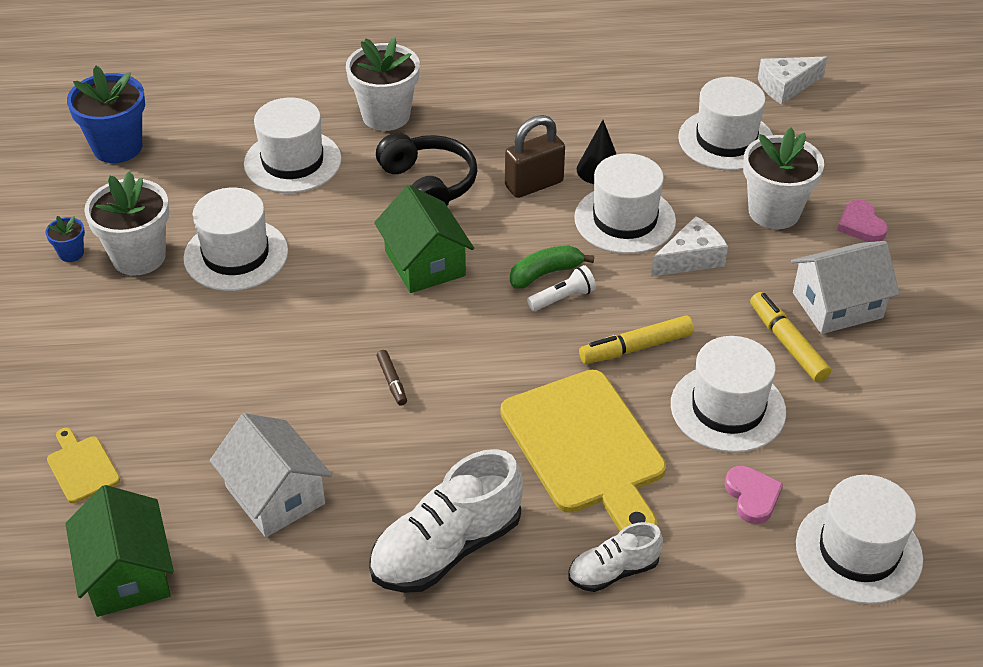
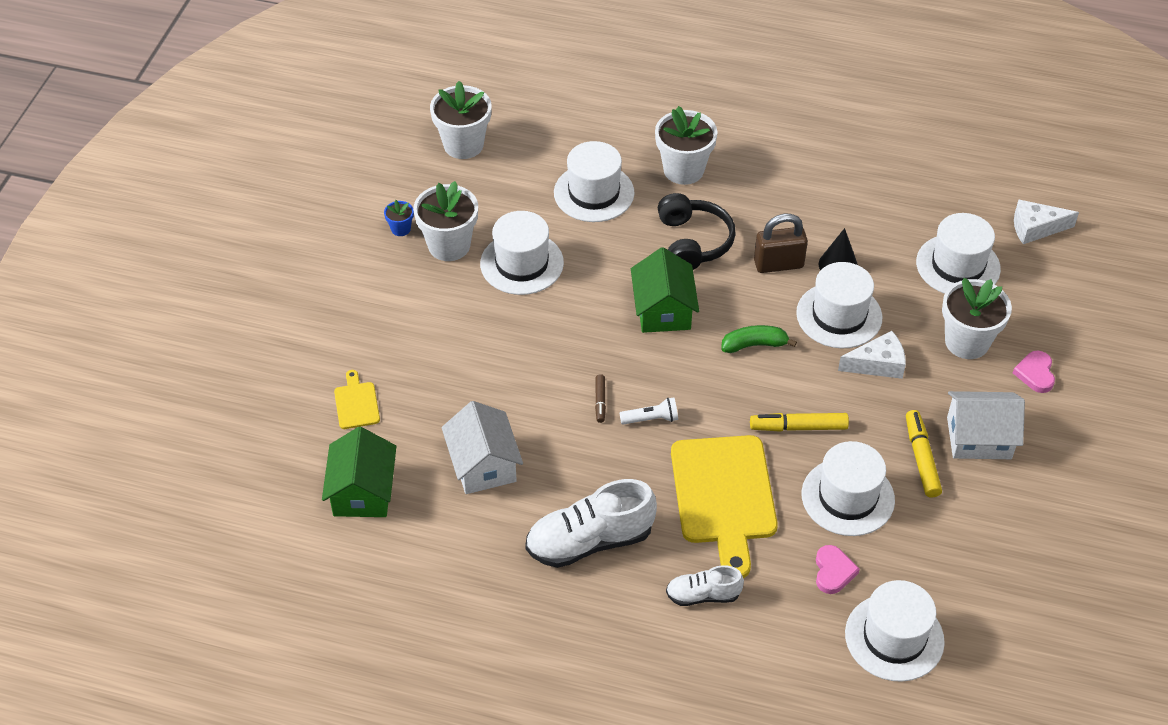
camera: 20 degrees right, 5 degrees up
(117, 147) = (463, 145): blue flower pot -> white flower pot
(563, 298) = (759, 369): white flashlight -> white flashlight (651, 419)

